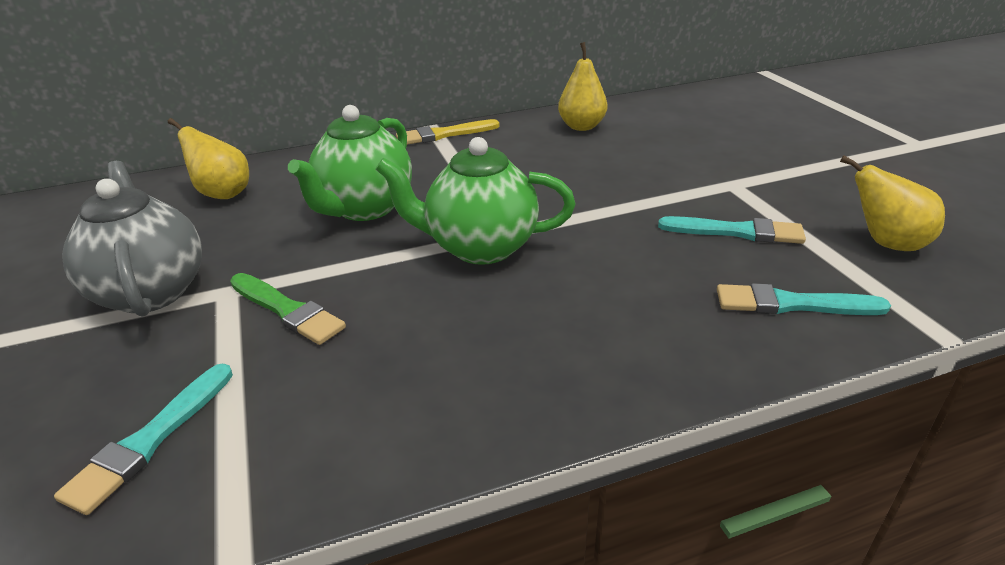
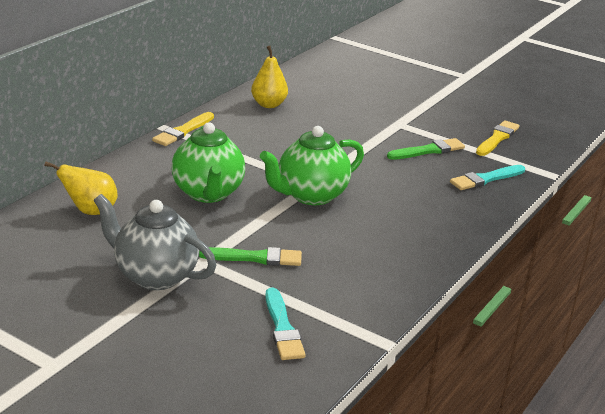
camera: 40 degrees left, 5 degrees down
(736, 232) = (428, 150): turquoise brush -> green brush
(886, 243) = (497, 138): yellow pear -> yellow brush

